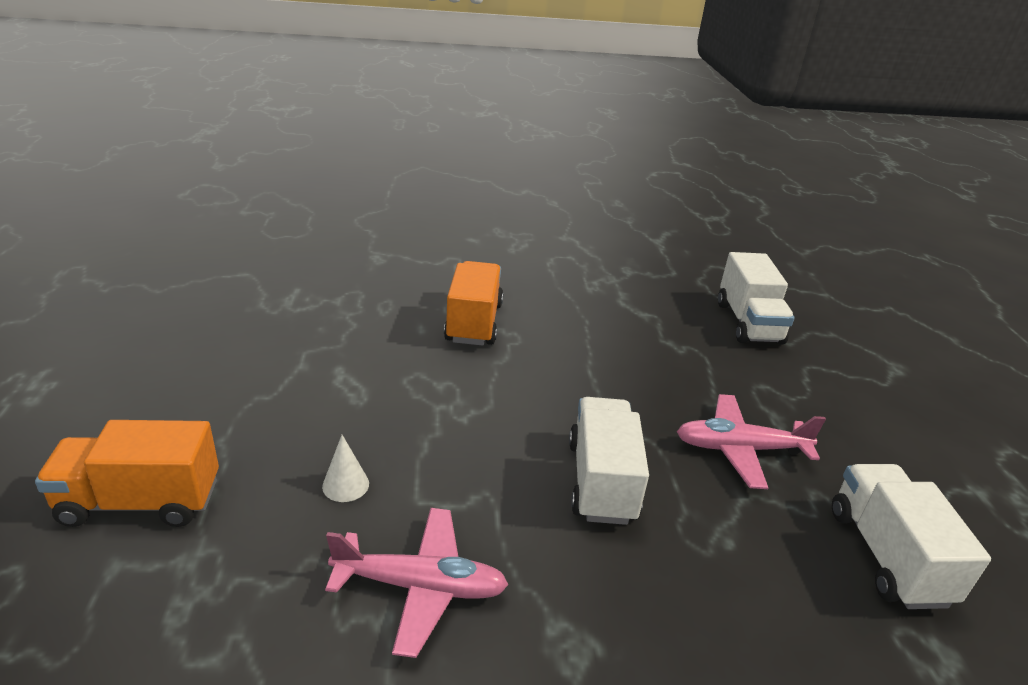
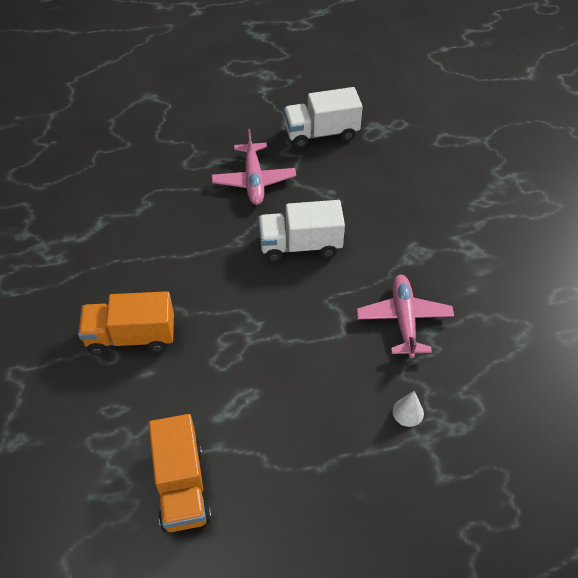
camera: 95 degrees left, 20 degrees up
(140, 502) = (391, 490): orange truck -> orange truck (182, 486)
(345, 485) = (341, 376): white cone -> white cone (408, 412)
(748, 323) = (103, 163): white truck -> none

